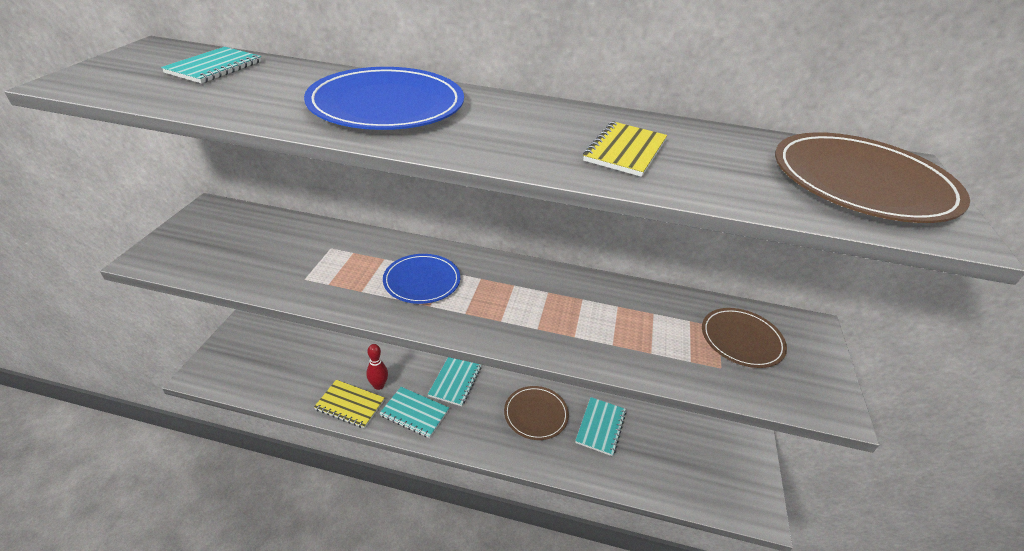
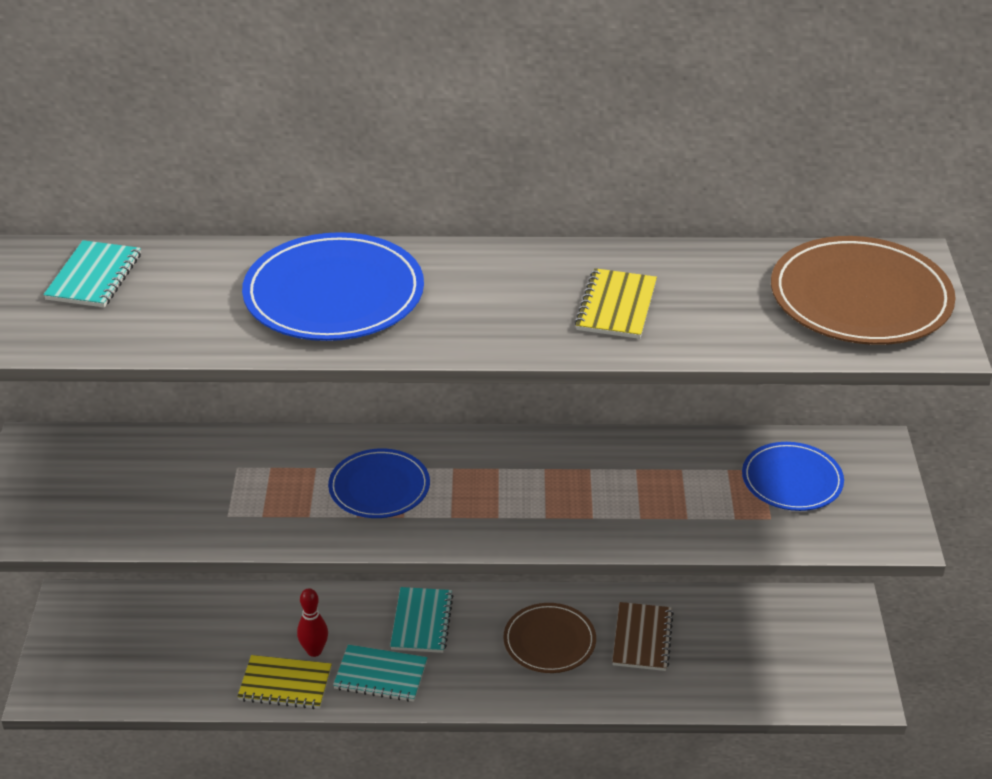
camera: 10 degrees left, 0 degrees up
(600, 427) = (642, 638): turquoise notebook -> brown notebook
(741, 340) = (792, 480): brown plate -> blue plate

